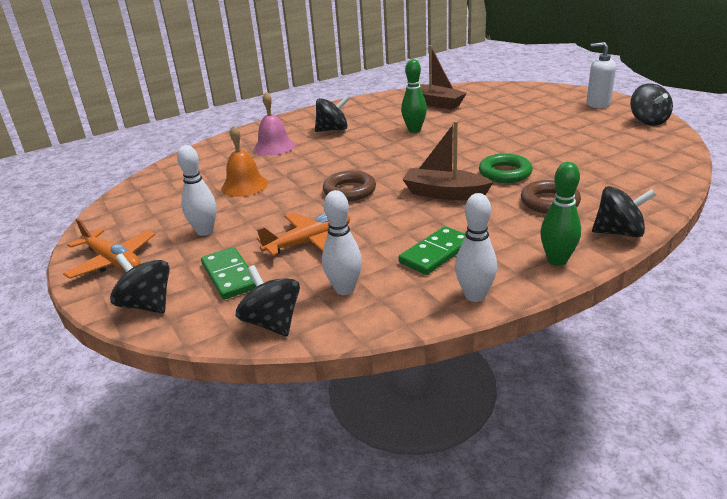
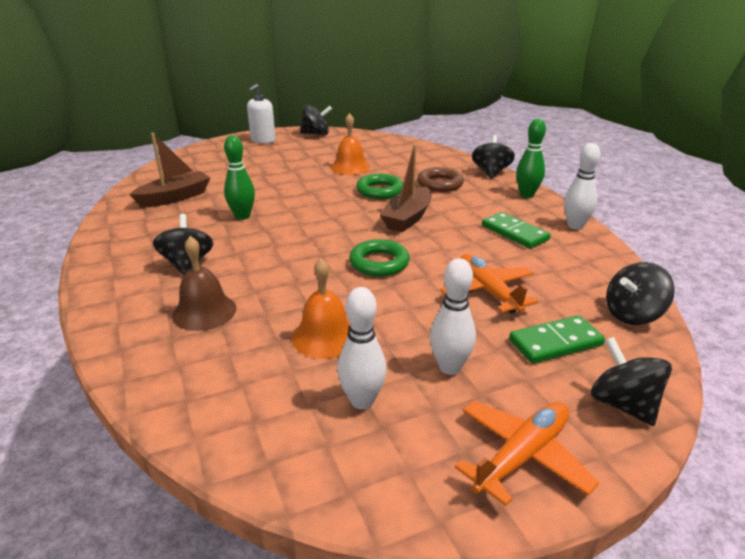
camera: 85 degrees left, 0 degrees up
(147, 305) = (623, 404): black spinning top -> black spinning top turned 105 degrees clockwise
(274, 147) = (204, 311): pink bell -> brown bell
(344, 289) = (573, 276): white bowling pin -> white bowling pin (362, 401)
(349, 191) = (379, 263): brown ring -> green ring
(560, 151) = (350, 167): none -> orange bell

